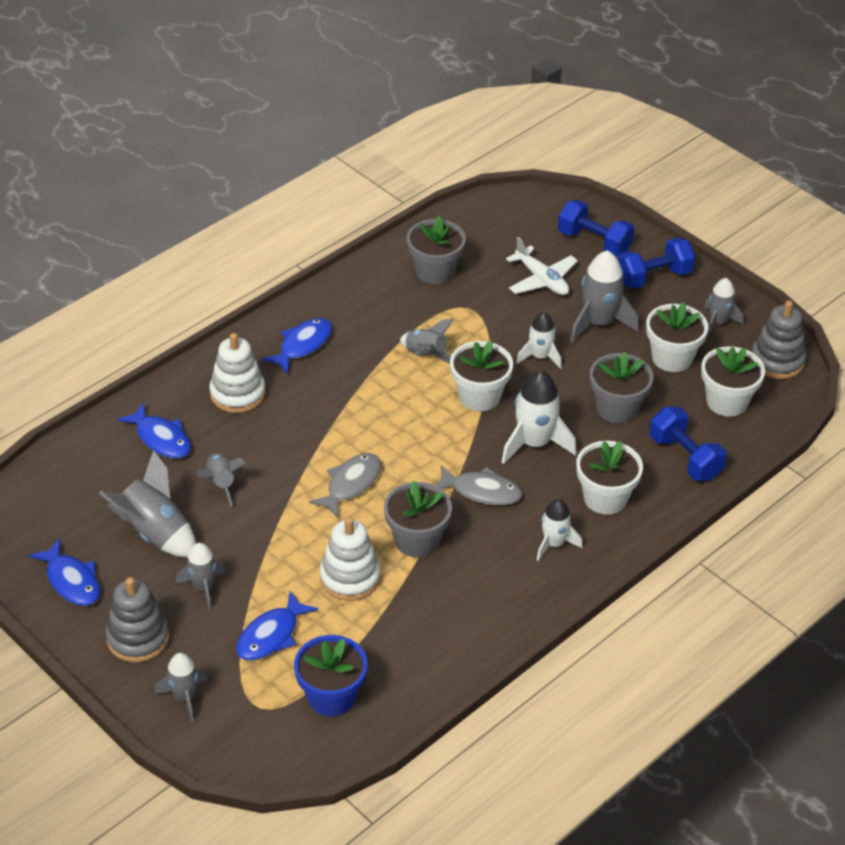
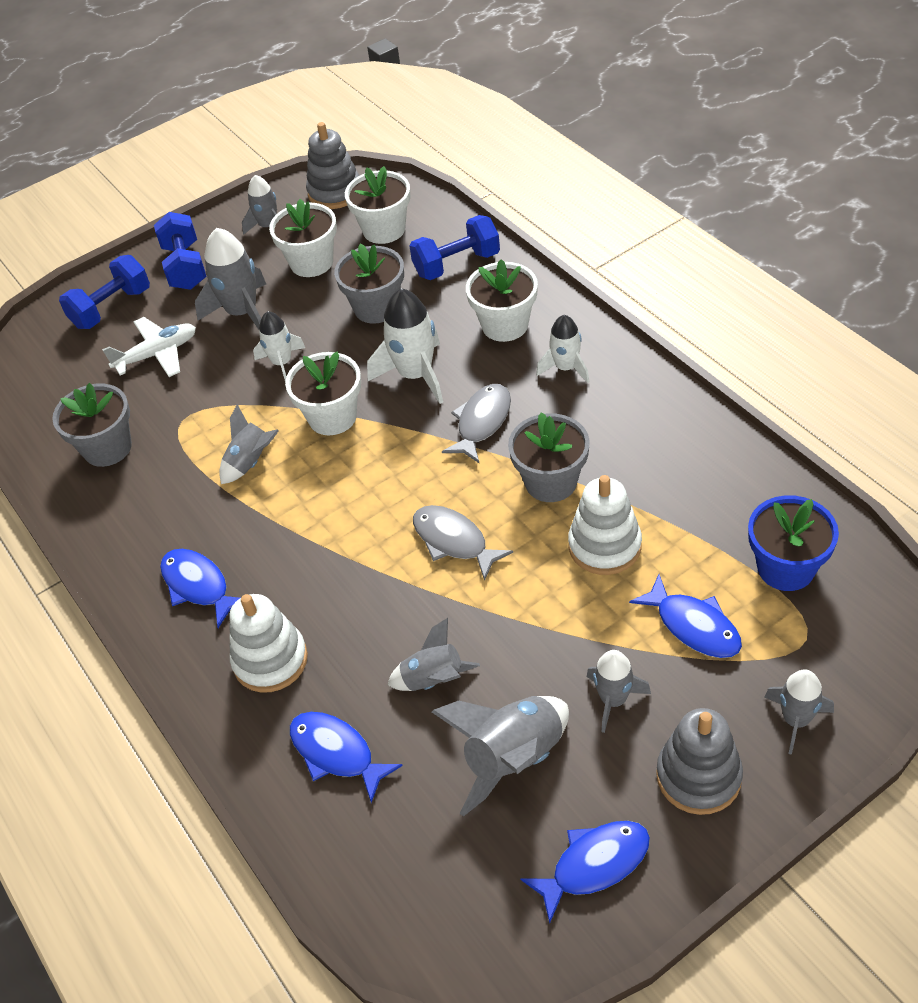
camera: 75 degrees left, 5 degrees up
(161, 438) = (336, 753): blue fish -> blue fish turned 105 degrees counterclockwise

